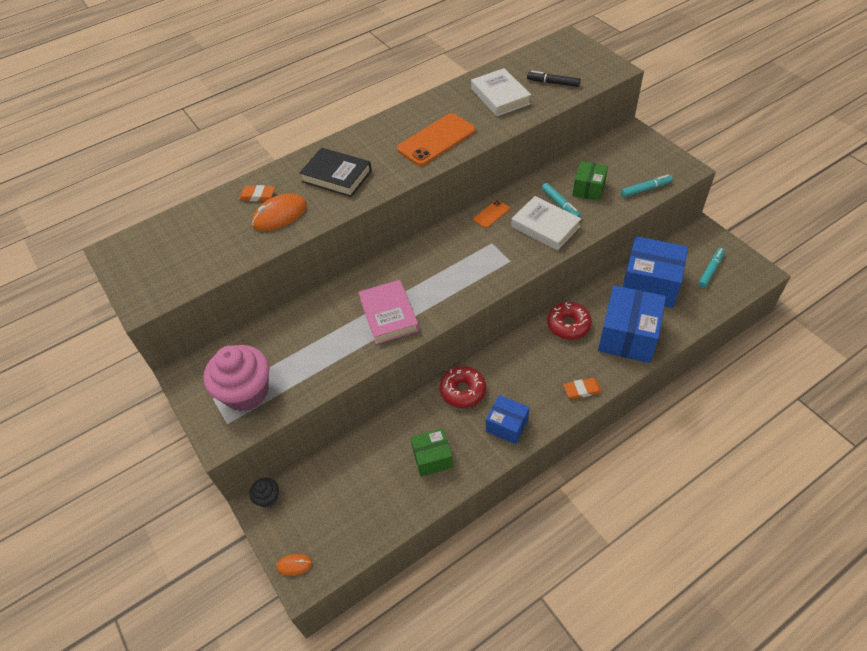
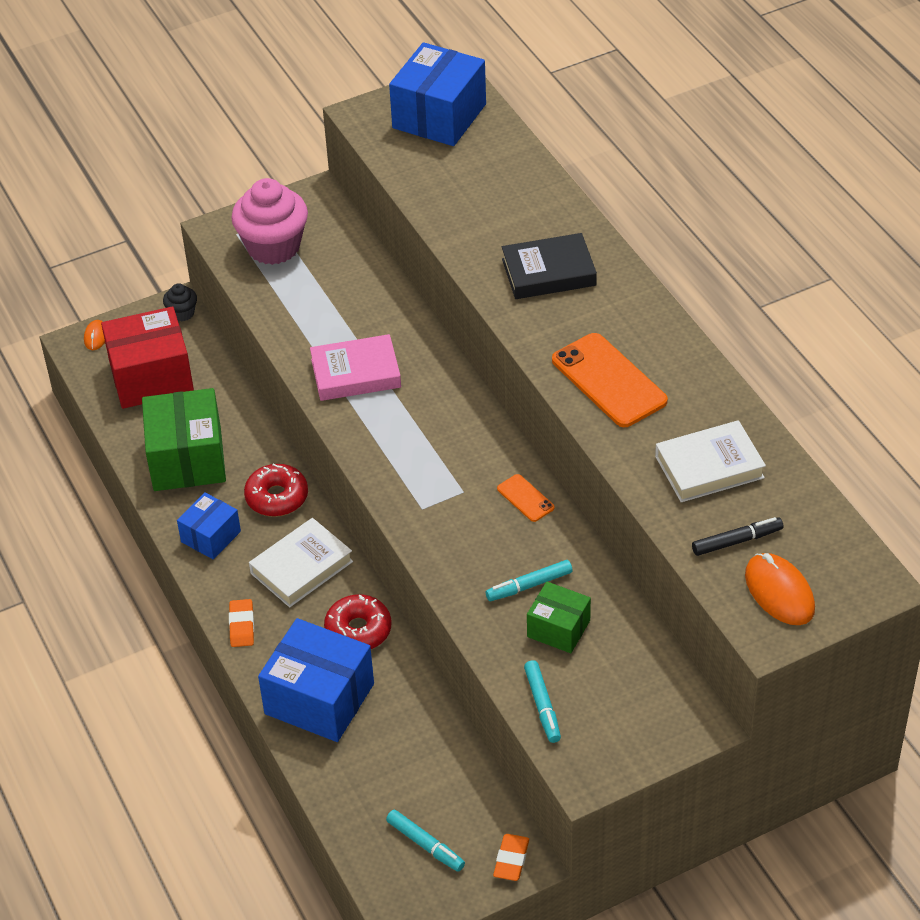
camera: 95 degrees right, 5 degrees down
(257, 195) = (526, 197): orange eraser -> orange eraser (511, 860)
(280, 215) = (482, 219): orange mouse -> orange mouse (779, 592)
(337, 176) = (548, 272): black book -> black book turned 45 degrees clockwise
(344, 505) = (151, 377): none -> red box
(432, 458) = (187, 459): green box -> green box, size x1.77
(545, 227) = (483, 559): white book -> white book (301, 567)
(553, 83) = (737, 541): black marker -> black marker turned 45 degrees clockwise
(650, 284) = (413, 751): blue box -> blue box (439, 116)

